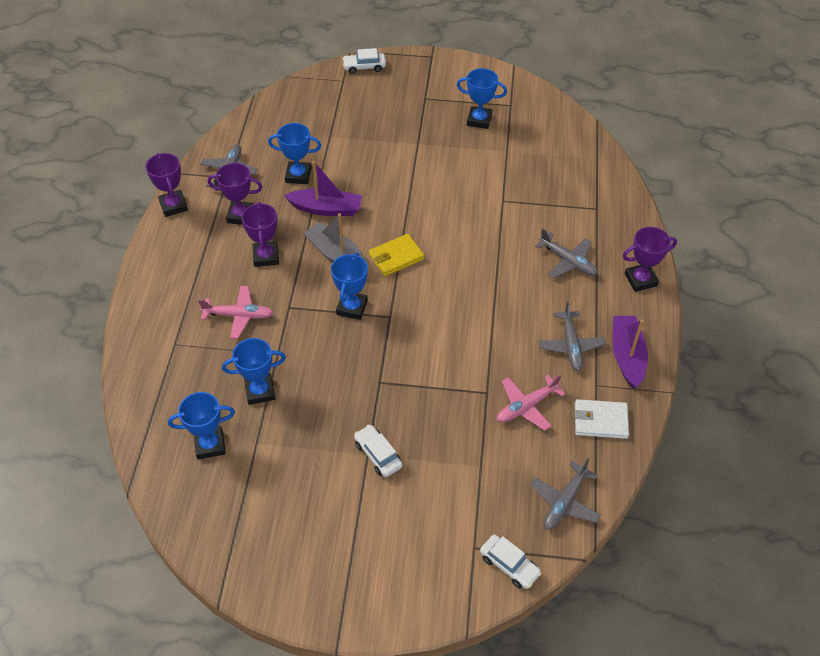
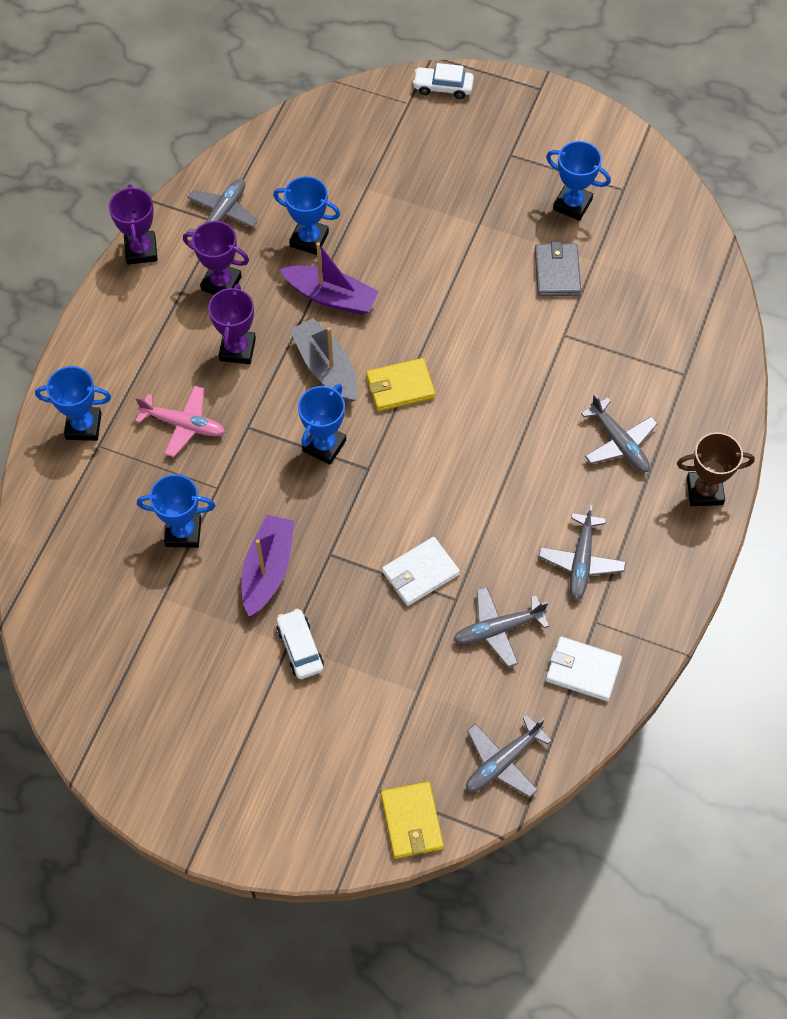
camera: 15 degrees right, 10 degrees up
(210, 445) = (108, 587): blue trophy -> blue trophy (83, 426)
(454, 380) = (420, 573): none -> white wallet
(483, 163) = (557, 272): none -> grey wallet
(509, 565) = (411, 821): white car -> yellow wallet
(527, 406) = (498, 629): pink plane -> grey plane
(627, 356) = (647, 592): purple boat -> purple boat (268, 570)
(640, 280) = (704, 491): purple trophy -> brown trophy

